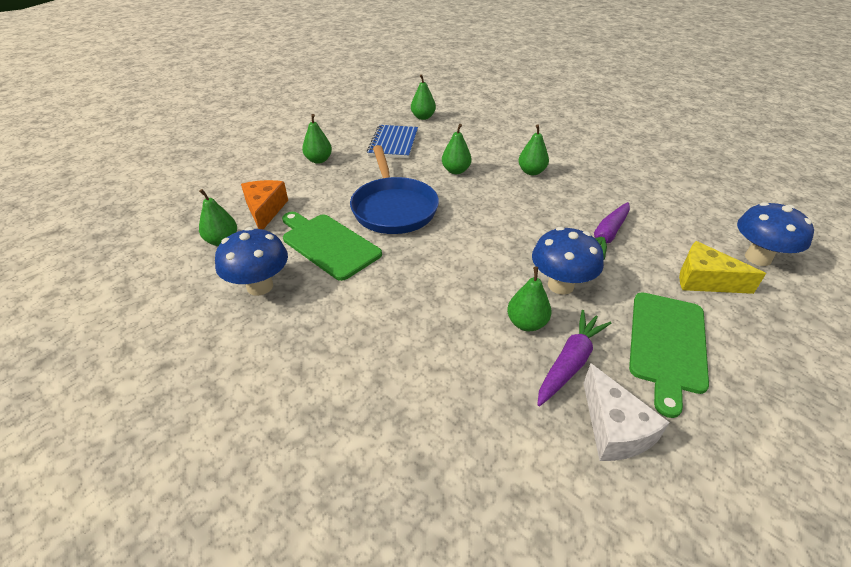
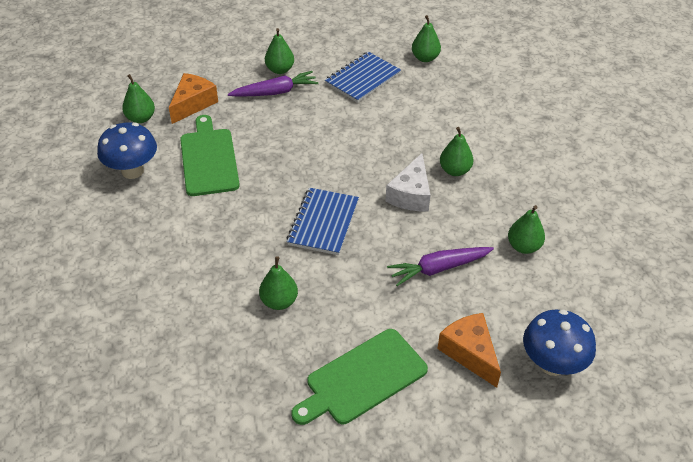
camera: 35 degrees right, 5 degrees up
(393, 208) = (290, 149): blue pan -> none
(456, 171) = (385, 136): green pear -> green pear (523, 246)
(485, 246) = (323, 223): none -> blue notebook
(560, 285) = (342, 288): blue mushroom -> none
(570, 363) = (274, 346): purple carrot -> purple carrot (275, 92)
(614, 428) = (249, 403): white cheese -> white cheese (411, 194)
(704, 280) = (469, 353): yellow cheese -> orange cheese

